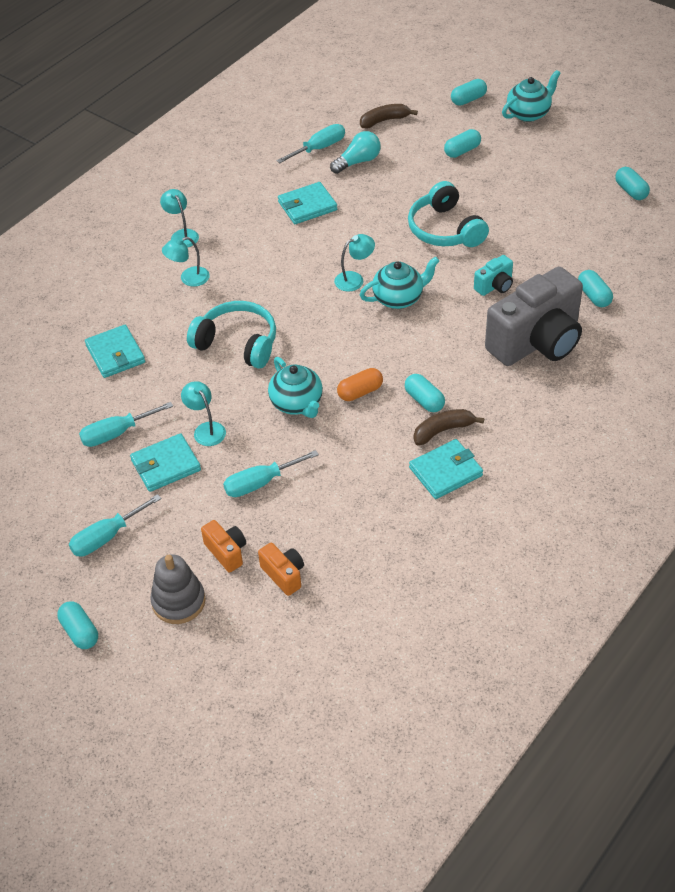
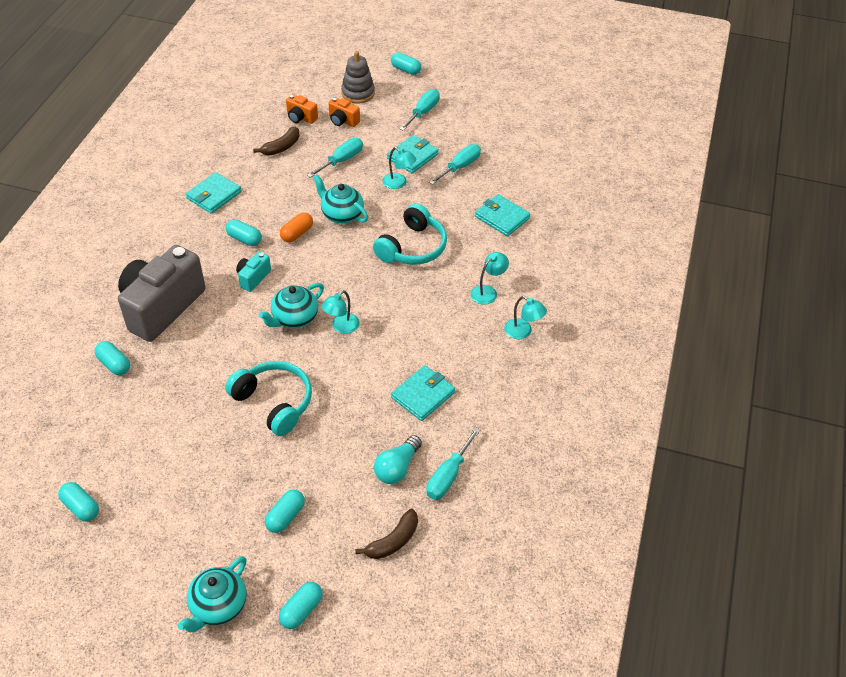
camera: 155 degrees right, 0 degrees up
(237, 343) = (412, 247): turquoise headphones -> turquoise headphones turned 60 degrees counterclockwise
(443, 430) = (223, 221): brown banana -> brown banana (281, 147)
(495, 286) = (210, 352): turquoise camera -> turquoise camera (253, 278)

